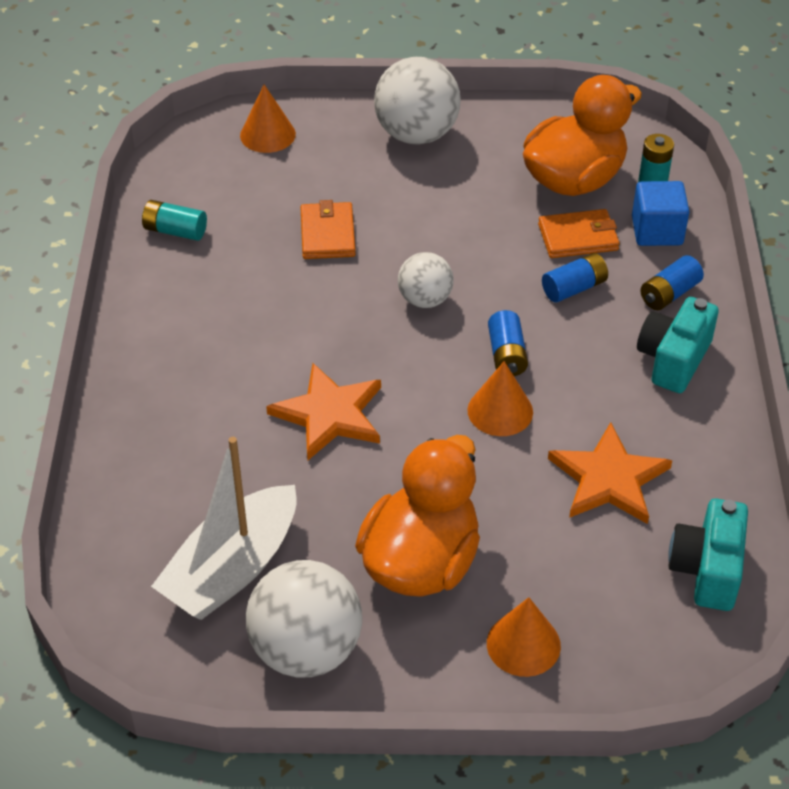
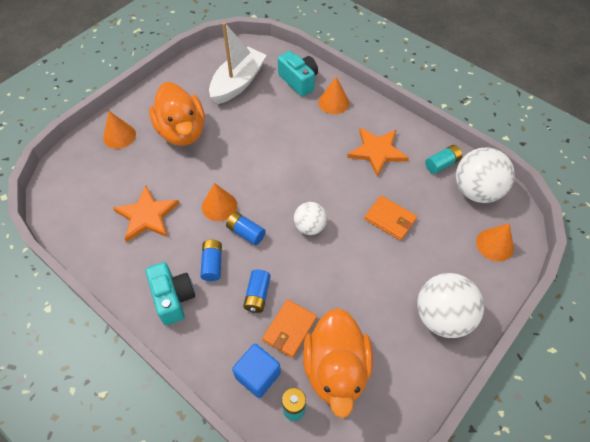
camera: 130 degrees right, 10 degrees up
(157, 409) = (333, 102): none -> orange cone
(232, 569) = (238, 83): white boat -> white boat turned 45 degrees clockwise
(306, 650) = (186, 82): white ball -> white ball (476, 191)
(329, 414) = (277, 149): orange star -> orange star (377, 151)
(669, 294) = (211, 337): blue battery -> blue battery (212, 264)
(706, 569) = (75, 213): turquoise camera -> turquoise camera (299, 81)

